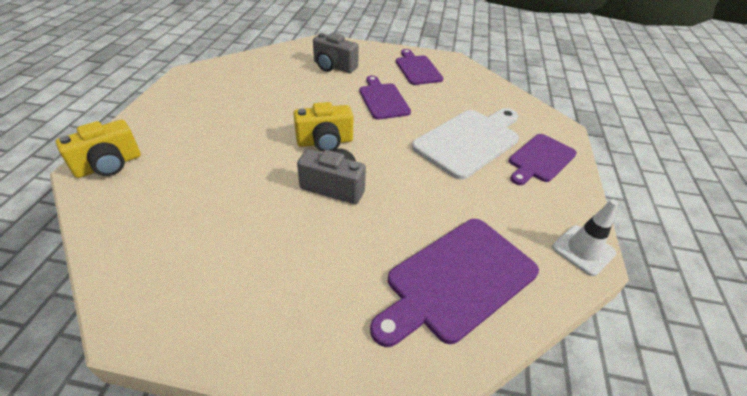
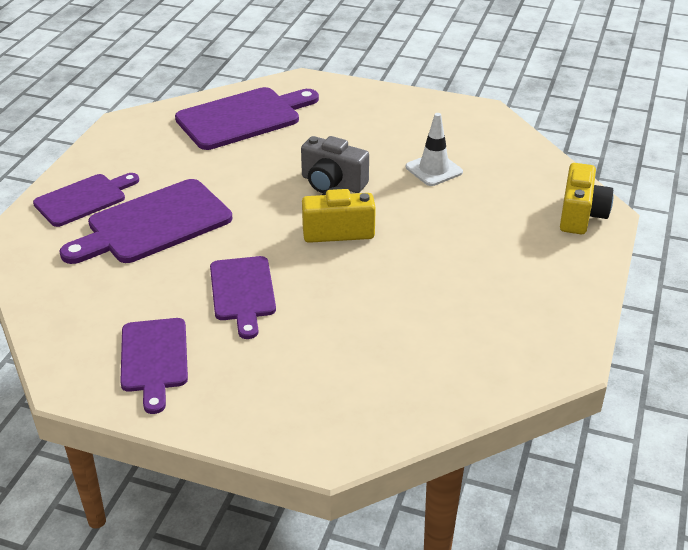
camera: 170 degrees left, 5 degrees down
(109, 165) = (580, 215): yellow camera -> yellow camera turned 135 degrees clockwise
(334, 67) = (309, 369): grey camera -> none
(469, 141) = (153, 224): white cutting board -> purple cutting board
(583, 250) = (122, 127): white traffic cone -> white traffic cone (434, 170)

